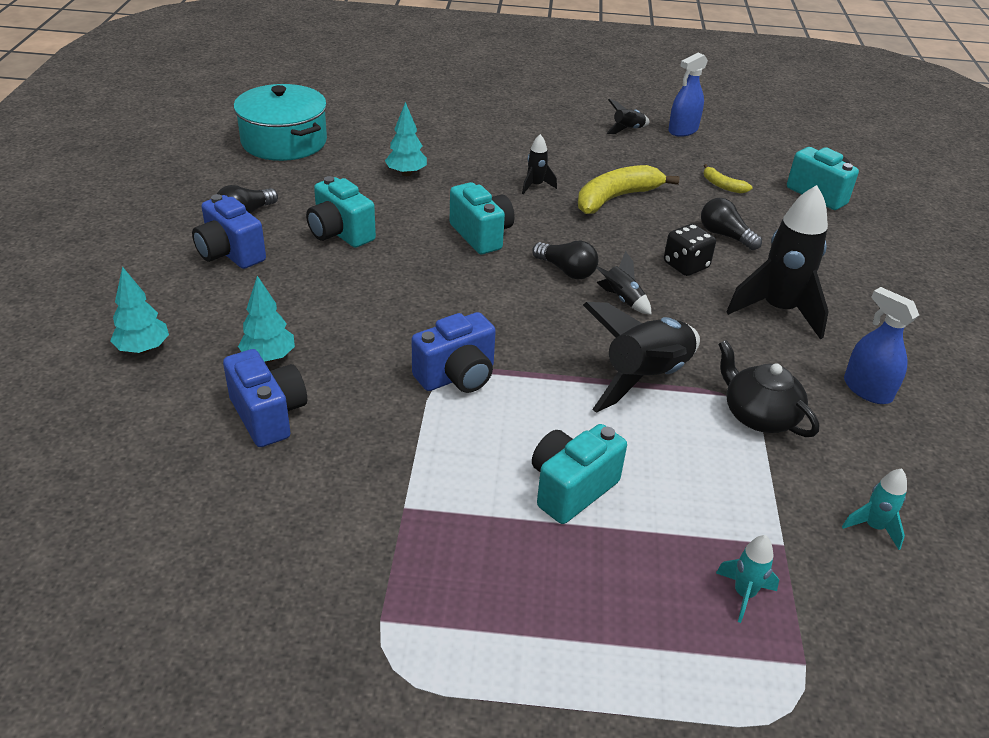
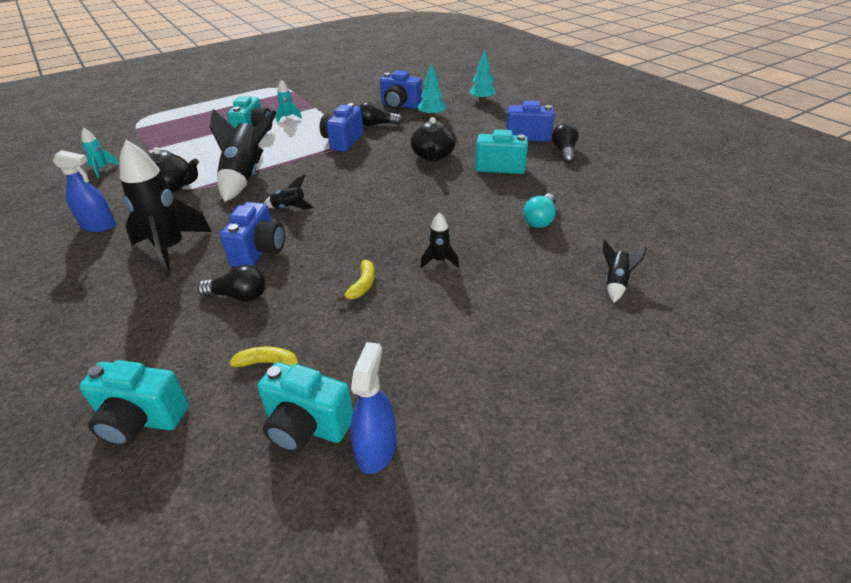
camera: 145 degrees right, 0 degrees up
(284, 141) = (657, 199): turquoise pot -> none
(382, 285) = (433, 156): none -> black teapot
(406, 173) = (540, 220): turquoise tree -> turquoise light bulb
(481, 235) = (422, 204): turquoise camera -> turquoise camera (307, 426)
(566, 271) = (342, 208): black light bulb -> black light bulb (376, 124)
(616, 198) = (362, 285): yellow banana -> yellow banana, size x0.50
(627, 130) = (441, 398): black rocket -> black rocket (615, 283)
(686, 265) = (259, 251): black dice -> blue camera
(744, 594) = (164, 133): turquoise rocket -> turquoise rocket (288, 117)

